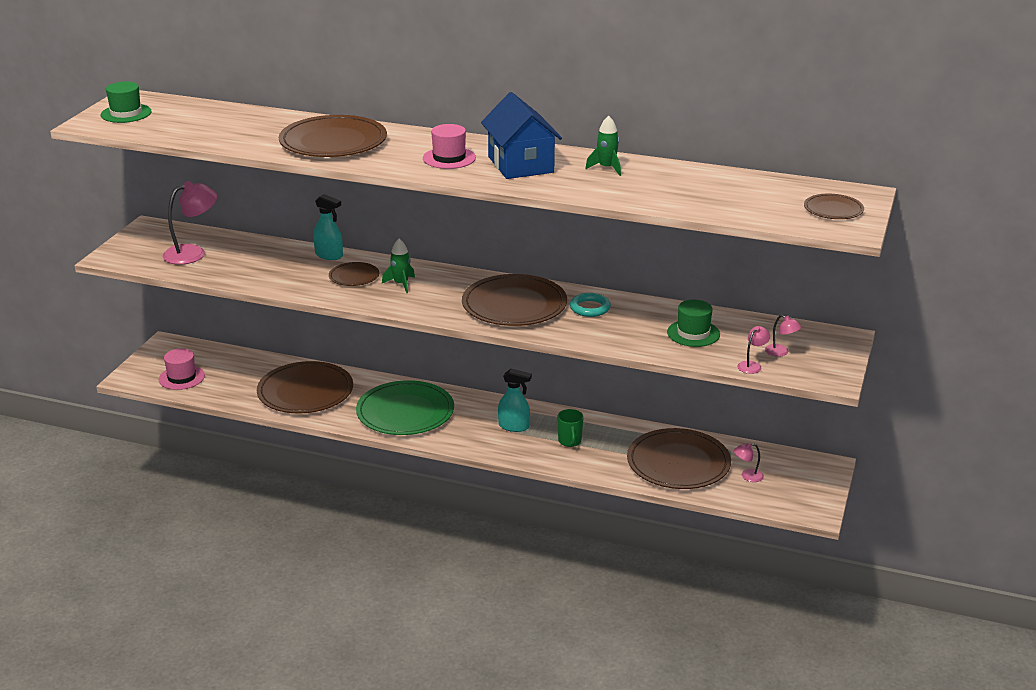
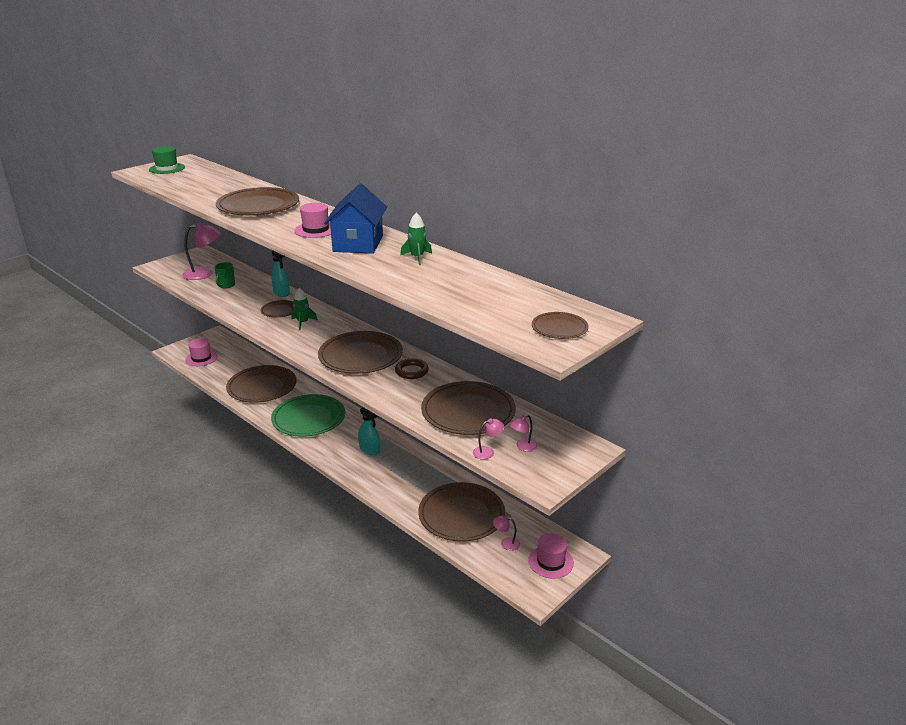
camera: 25 degrees right, 0 degrees up
(570, 441) = (397, 472): green mug -> green mug (226, 285)
(590, 308) = (411, 371): turquoise ring -> brown ring
(693, 333) = (468, 411): green hat -> brown plate
(781, 352) = (523, 447): pink lamp -> pink lamp turned 75 degrees clockwise
(805, 480) = (550, 562): none -> pink hat

